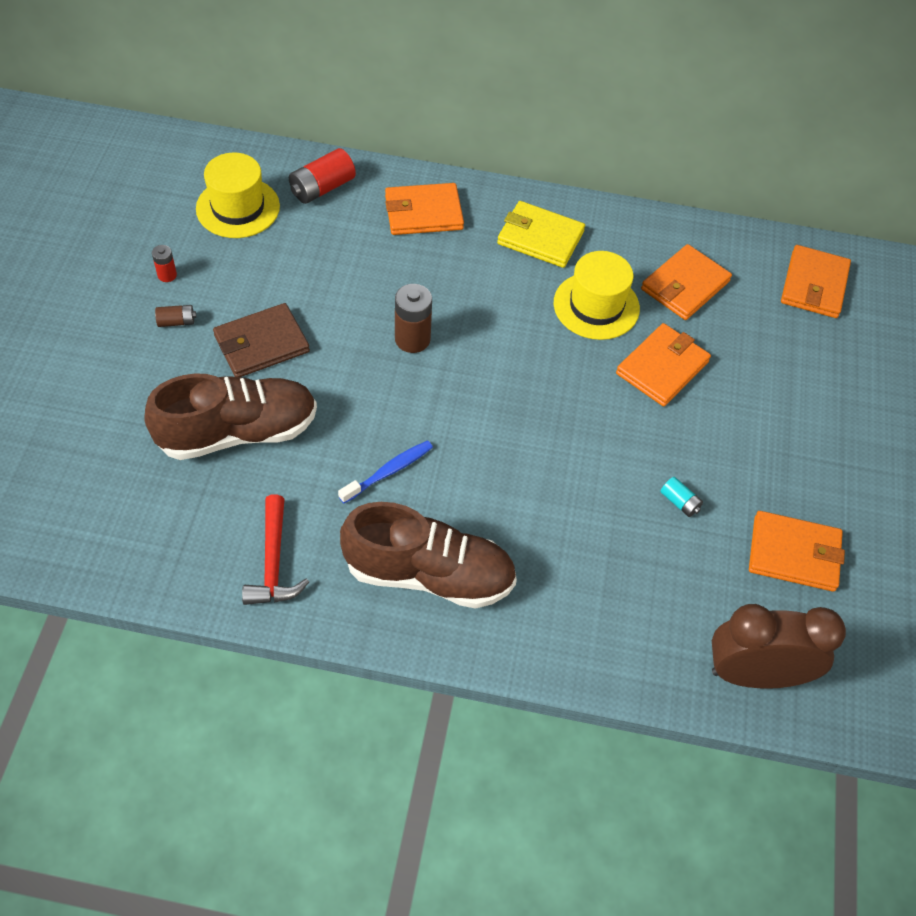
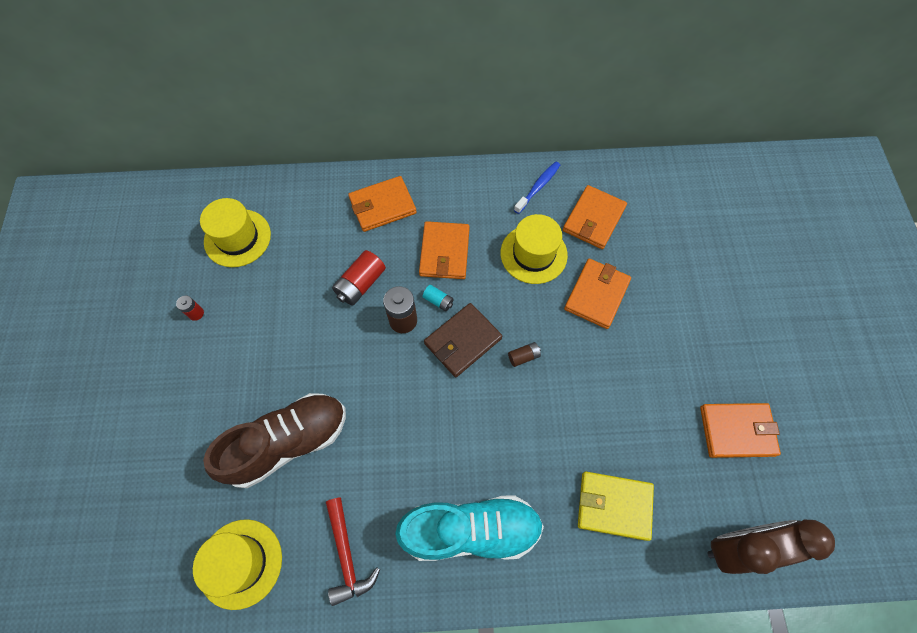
camera: 10 degrees left, 10 degrees up
(148, 539) = (240, 563): none -> yellow hat
(176, 322) = (214, 354): brown battery -> brown battery (523, 356)
(261, 344) = (287, 356): brown wallet -> brown wallet (462, 341)
(322, 188) = (299, 204): red battery -> red battery (360, 284)
(389, 471) = (416, 445): blue toothbrush -> blue toothbrush (538, 187)
(429, 574) = (471, 530): brown shoe -> turquoise shoe
(540, 237) = (476, 205): yellow wallet -> yellow wallet (614, 506)
(679, 502) = (641, 409): turquoise battery -> turquoise battery (438, 301)
(814, 285) = (686, 194): orange wallet -> orange wallet (444, 252)

